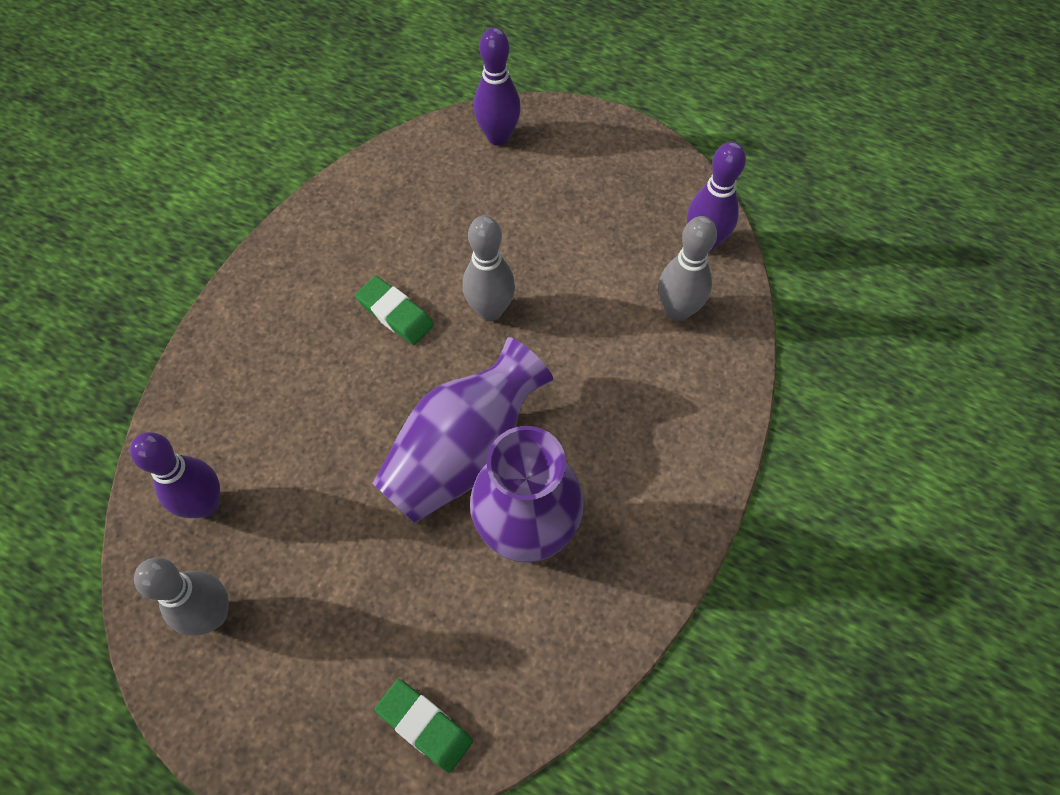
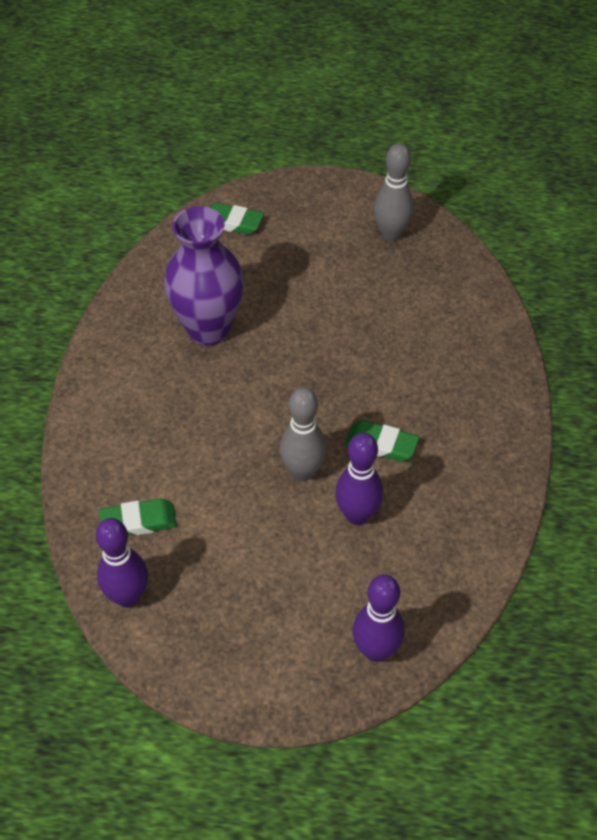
camera: 160 degrees right, 10 degrees down
(205, 504) = (438, 283): purple bowling pin -> purple bowling pin (357, 515)
(463, 452) = (276, 364): purple vase -> none
(677, 310) = (138, 521): grey bowling pin -> green eraser

